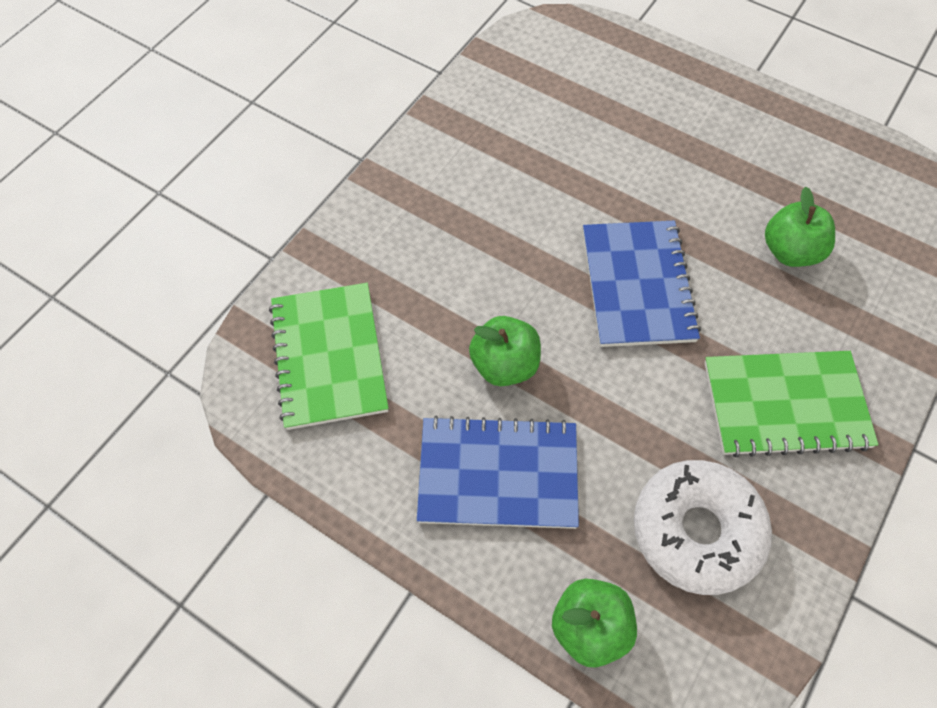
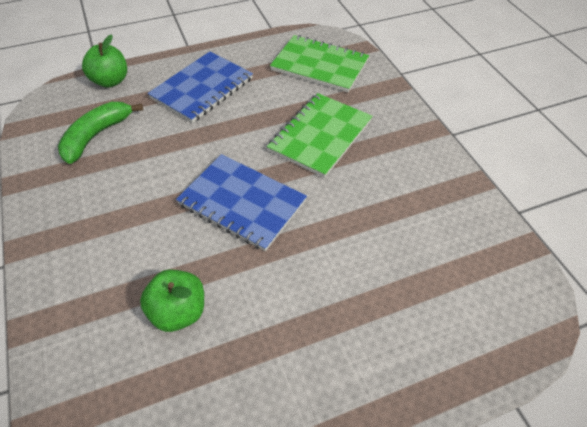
camera: 125 degrees right, 10 degrees down
(504, 365) = (253, 118): green apple -> none
(696, 531) = (96, 136): white donut -> green banana
(785, 405) = (99, 218): green notebook -> green notebook (320, 136)

